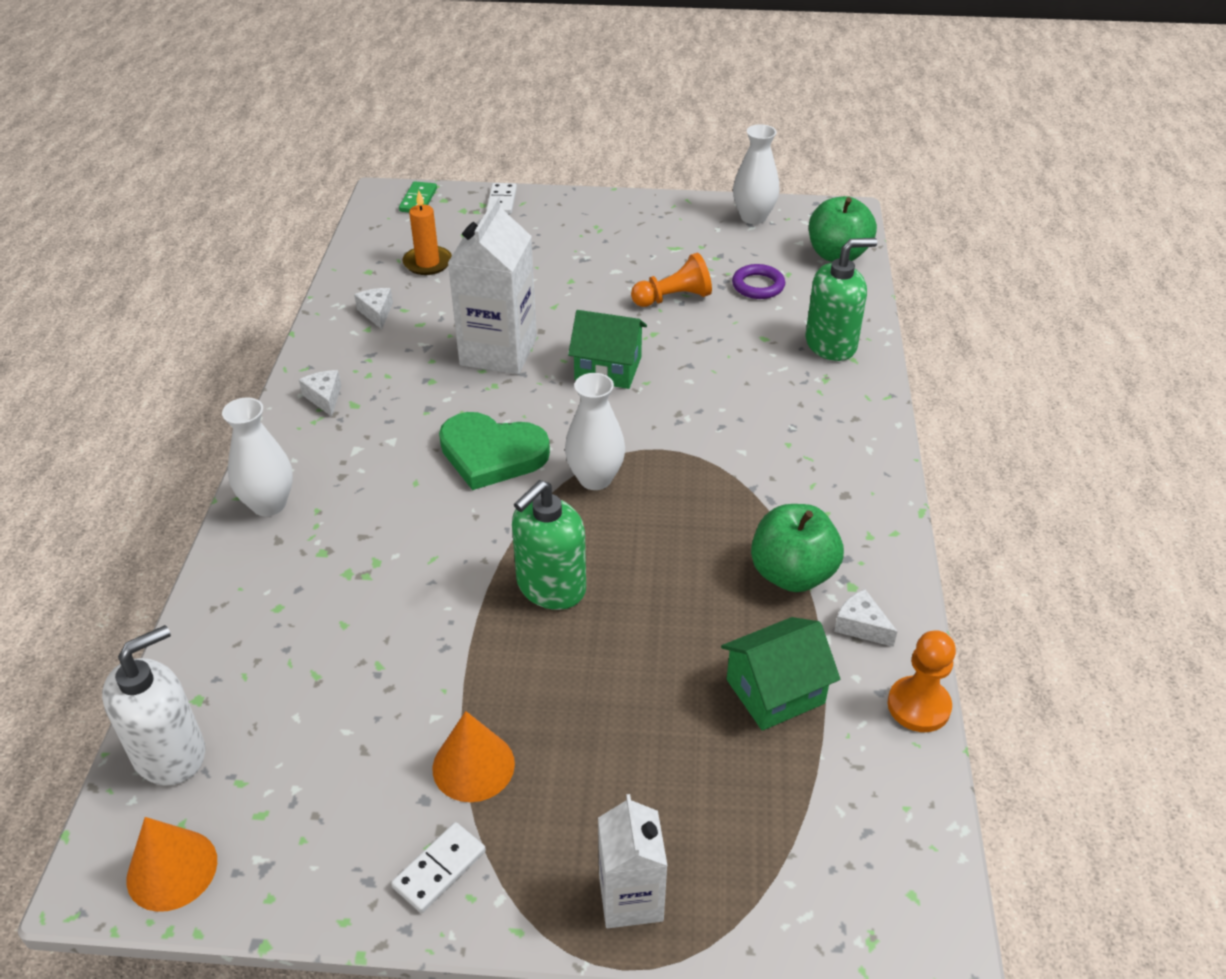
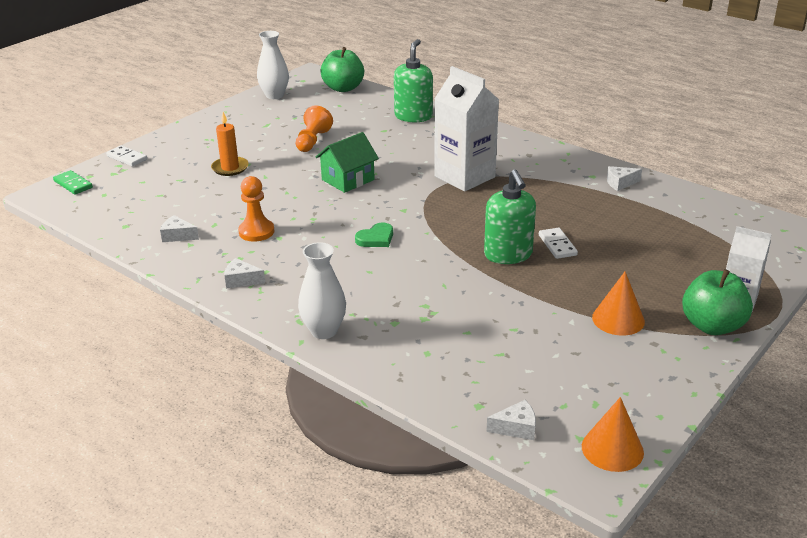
camera: 55 degrees left, 10 degrees down
(170, 753) = (516, 428): white soap dispenser -> white cheese
(427, 263) = (152, 202): orange candle -> orange candle (230, 168)
(439, 869) = (681, 351): white domino -> white domino (557, 245)
(492, 454) = (376, 238): green heart -> green heart, size x0.53
(498, 351) = (283, 207): white carton -> white carton (464, 177)
(595, 478) = (437, 214): white vase -> none
(758, 286) = (337, 116): purple ring -> none
(775, 691) = (642, 218): green house -> none
(792, 574) = (569, 187): green apple -> green apple (712, 326)
(918, 706) = (681, 188): orange pawn -> orange pawn (256, 232)

